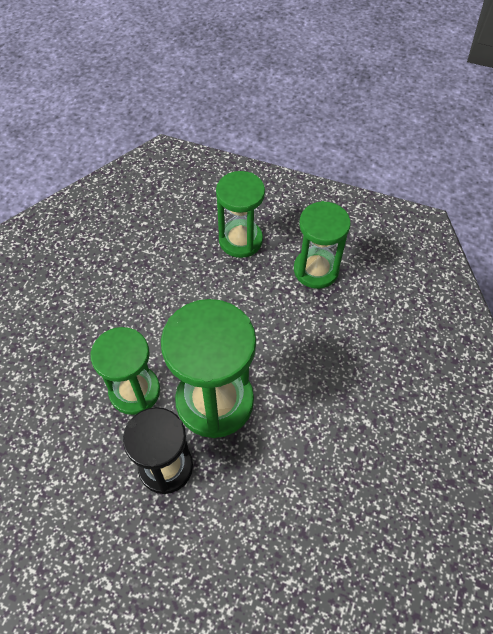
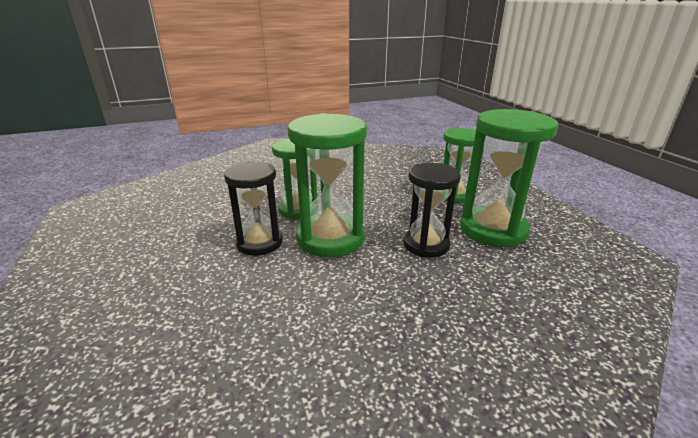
camera: 50 degrees right, 30 degrees down
(291, 336) = (426, 244): none -> black hourglass
(316, 270) = (493, 230): green hourglass -> green hourglass, size x1.51

